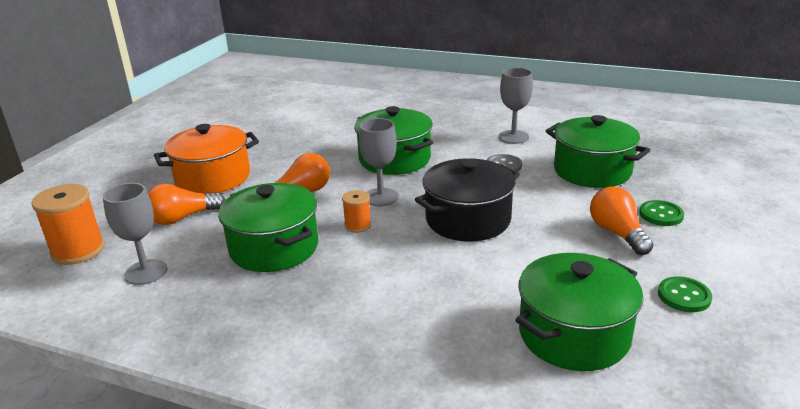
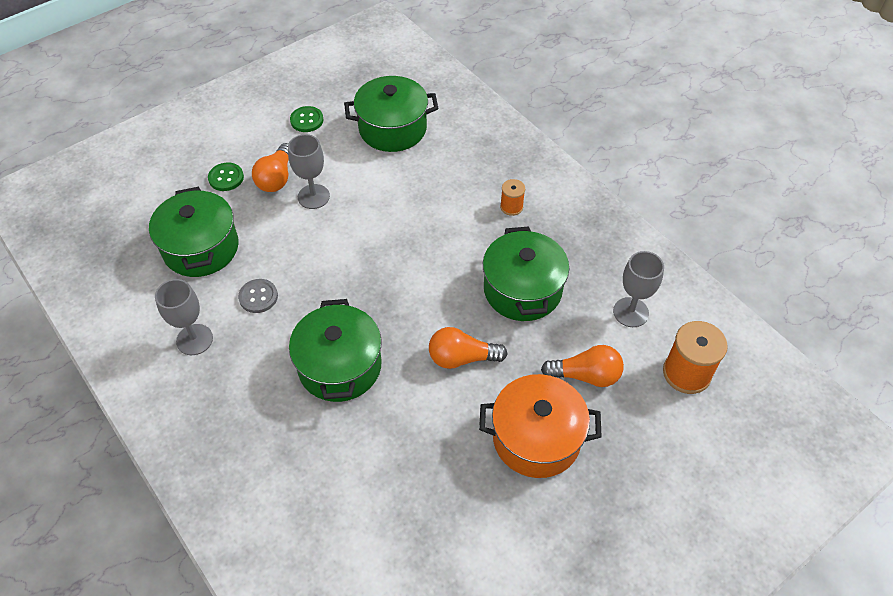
camera: 150 degrees left, 25 degrees up
(358, 225) = (444, 282): orange spool -> orange spool (511, 207)
(381, 197) = (399, 310): grey goblet -> grey goblet (313, 196)
(468, 220) = (358, 244): black pot -> none

